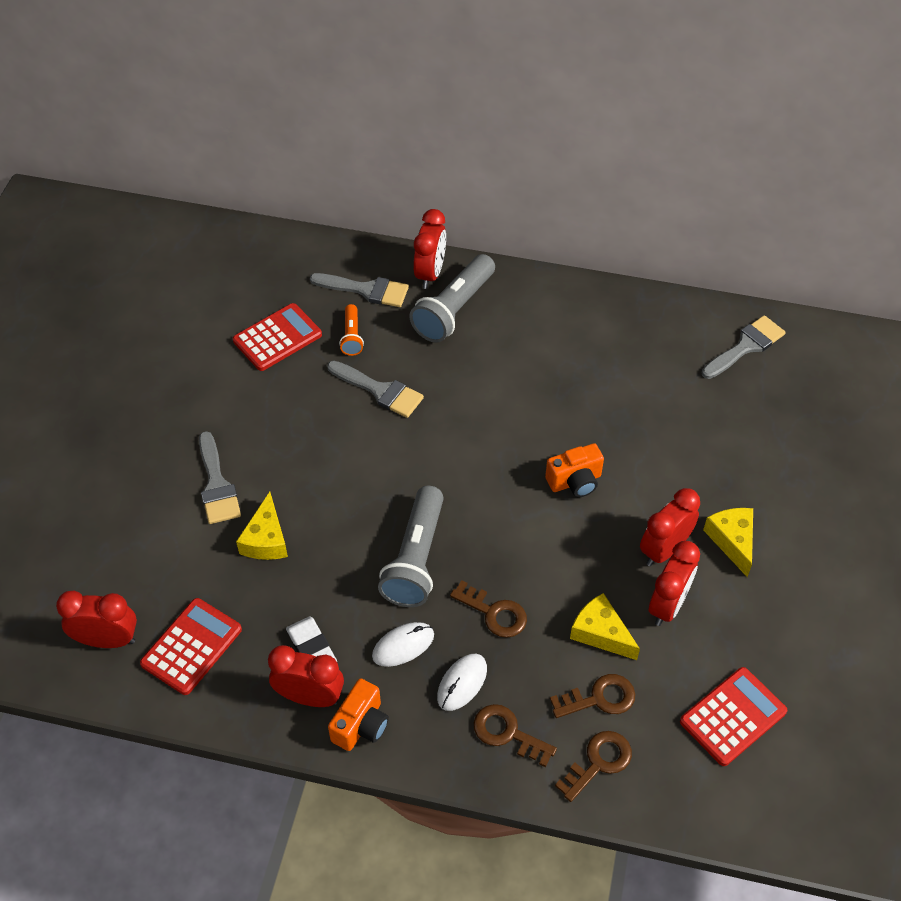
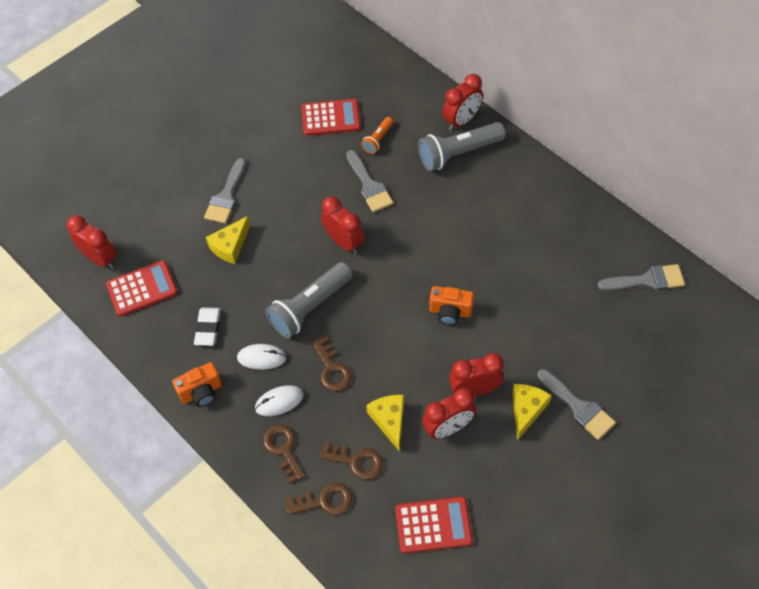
camera: 35 degrees right, 5 degrees up
(310, 697) = (185, 357): red clock -> red clock (344, 242)
(366, 290) = (410, 112): grey brush -> grey brush (578, 407)

